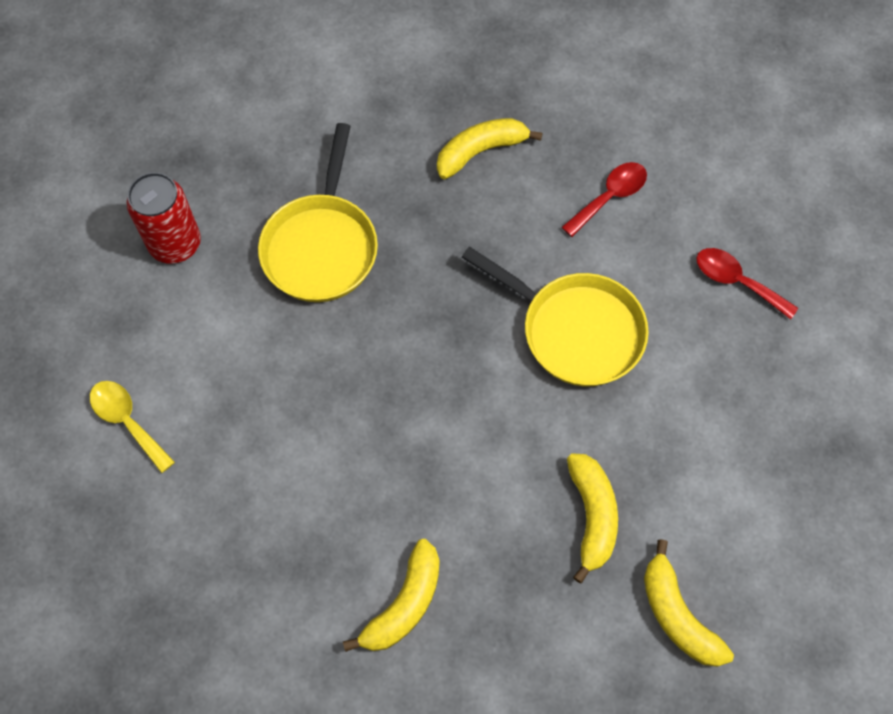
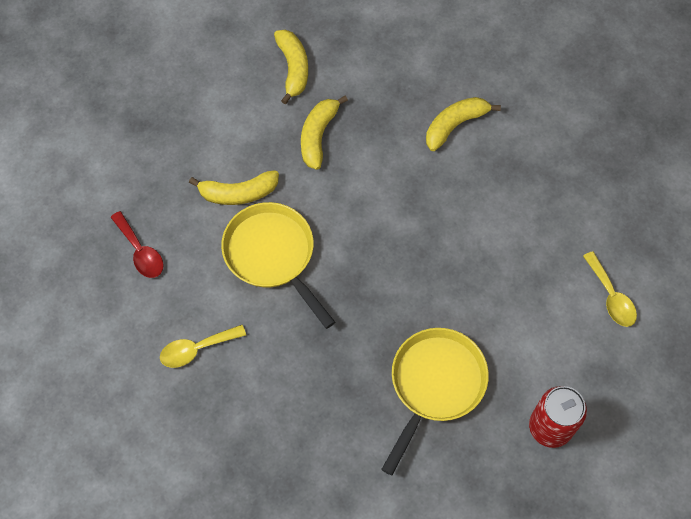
camera: 160 degrees left, 0 degrees up
(480, 152) = (279, 425): yellow banana -> yellow banana (238, 193)
(610, 197) = (196, 349): red spoon -> yellow spoon

